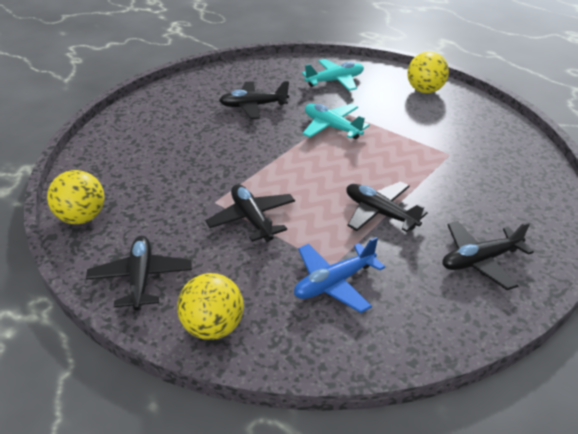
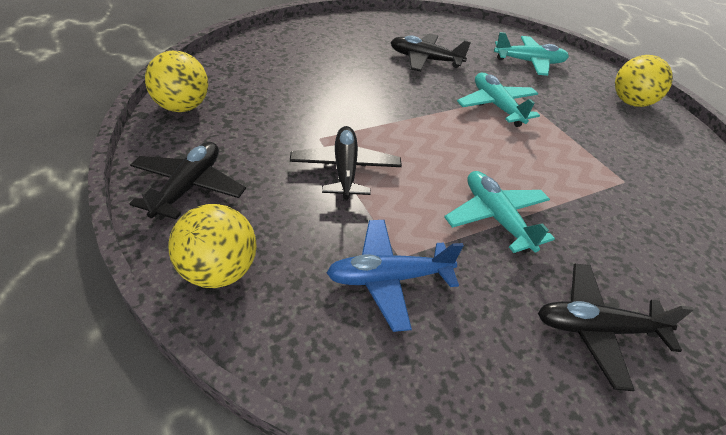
camera: 20 degrees right, 5 degrees up
(380, 213) = (496, 218): black plane -> turquoise plane

